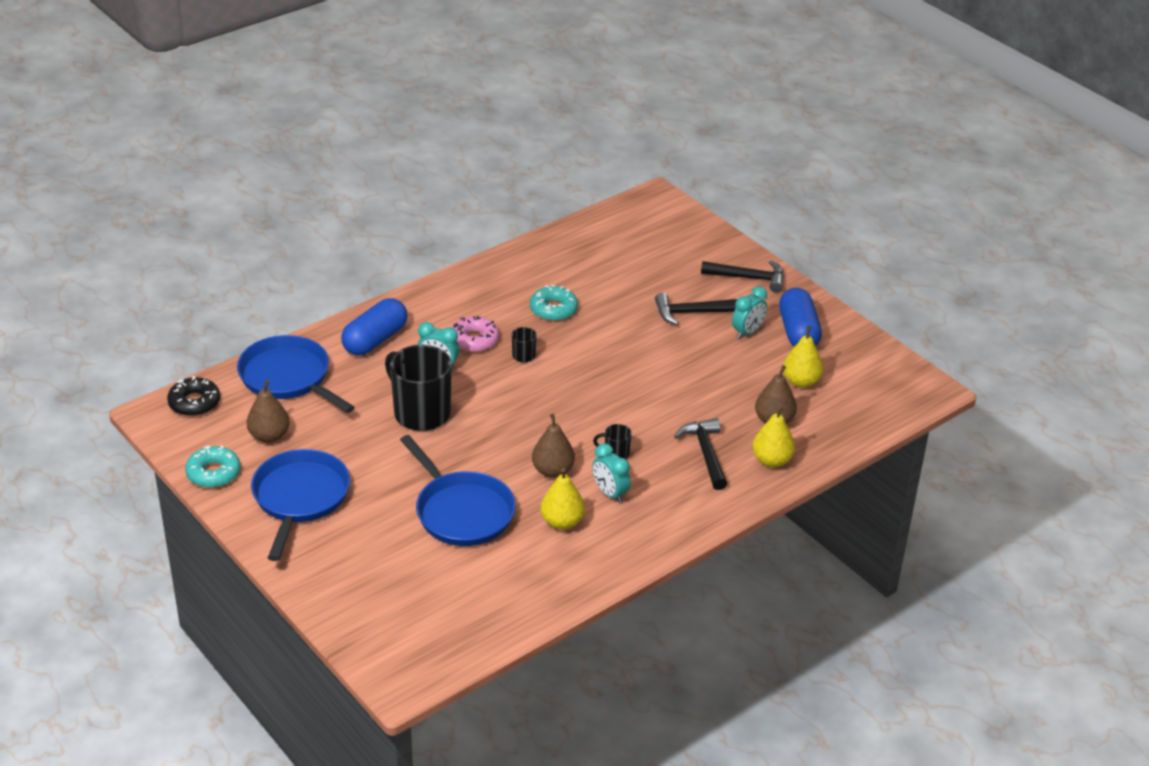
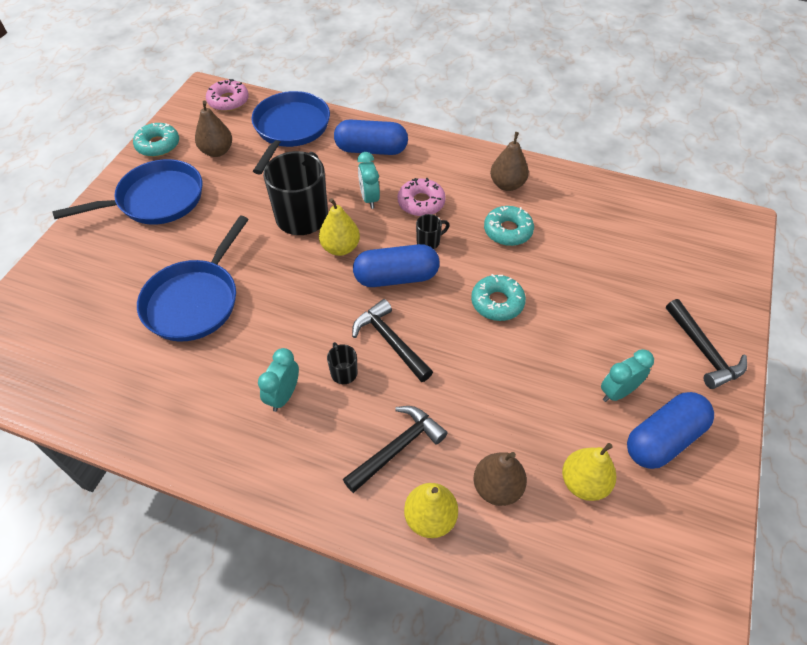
camera: 60 degrees right, 15 degrees up
(194, 403) = (228, 101): black donut -> pink donut
(545, 388) = (396, 277): none -> blue capsule
(553, 471) = (288, 336): brown pear -> brown pear (507, 185)
(562, 522) = (221, 378): yellow pear -> yellow pear (340, 248)
(620, 349) = (497, 302): none -> turquoise donut
(692, 313) = (601, 331): black hammer -> black hammer (390, 341)
(747, 332) = (617, 392): turquoise clock -> turquoise clock turned 135 degrees clockwise

